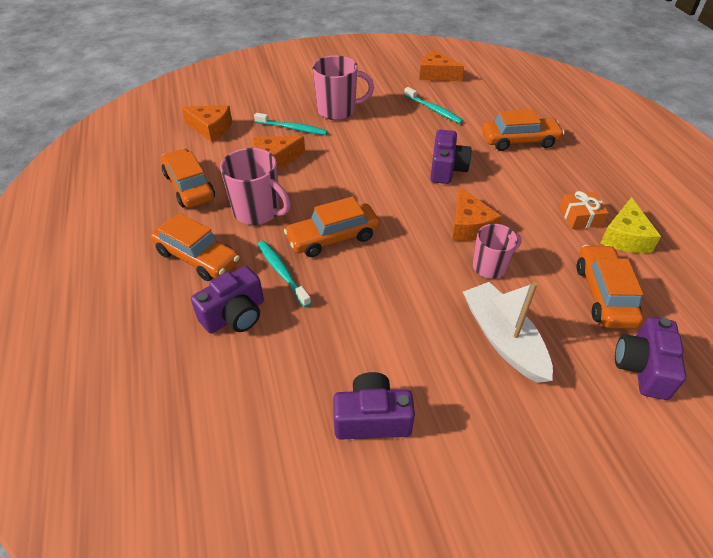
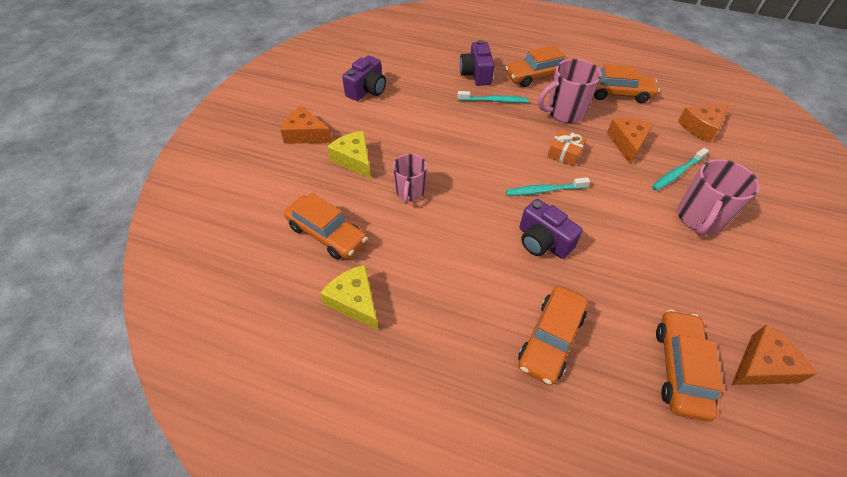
camera: 125 degrees right, 5 degrees up
(333, 237) = (508, 133): orange car -> orange car (680, 368)
(433, 110) = (663, 301): turquoise toothbrush -> turquoise toothbrush (544, 190)
(469, 226) = (459, 208): orange cheese -> orange cheese (305, 134)
(503, 339) = (354, 159): white boat -> yellow cheese
(580, 217) = (404, 290): orange gift -> orange gift (564, 153)
(642, 367) = (268, 205): purple camera -> none

